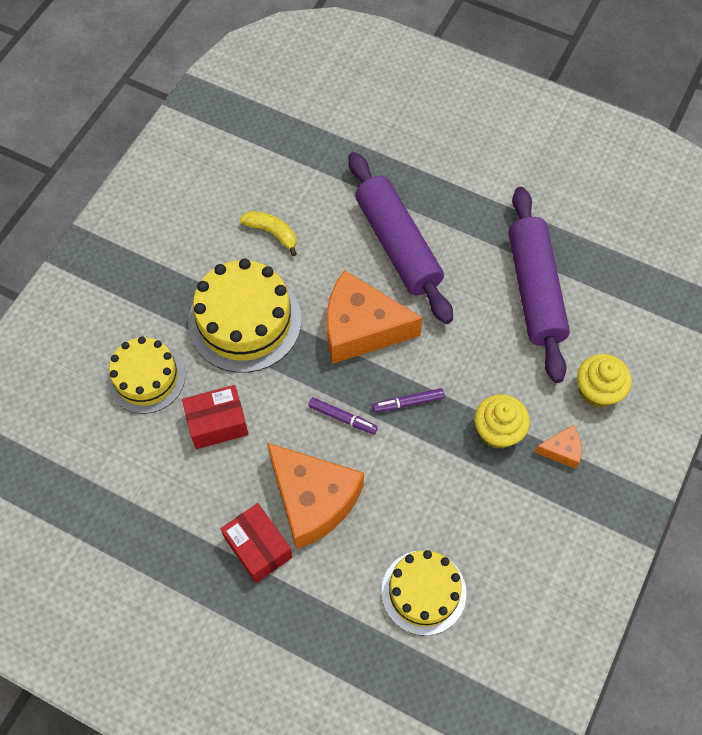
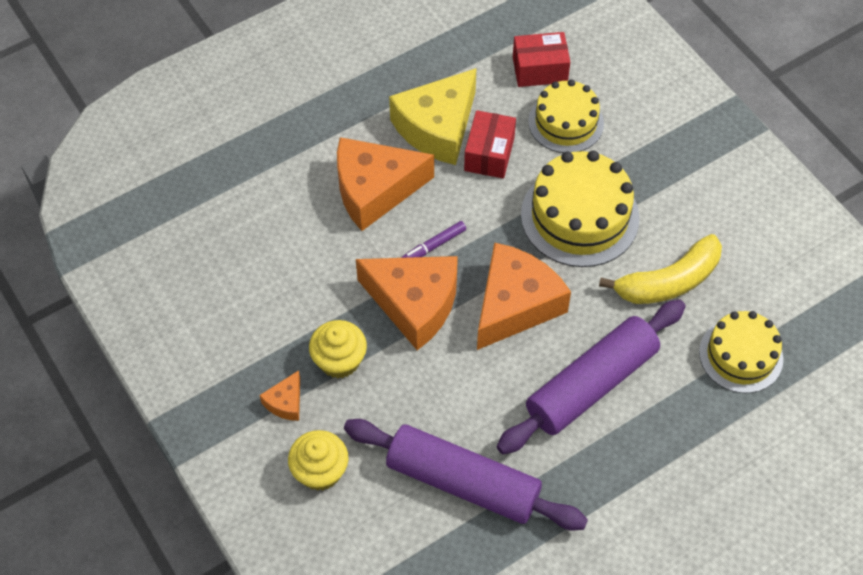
camera: 120 degrees right, 5 degrees down
(211, 483) = (437, 128): none -> yellow cheese
(258, 547) = (361, 136): red box -> red box (540, 69)
(272, 233) = (668, 281): yellow banana -> yellow banana, size x1.68
(398, 245) = (591, 384): purple rolling pin -> purple rolling pin turned 45 degrees counterclockwise
(408, 403) = (414, 304): purple marker -> orange cheese
(423, 592) = (244, 228): yellow cake -> yellow cake (741, 355)

